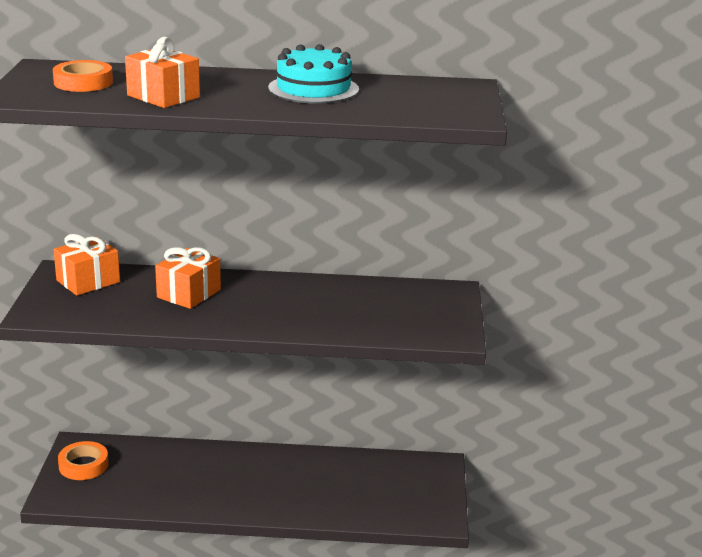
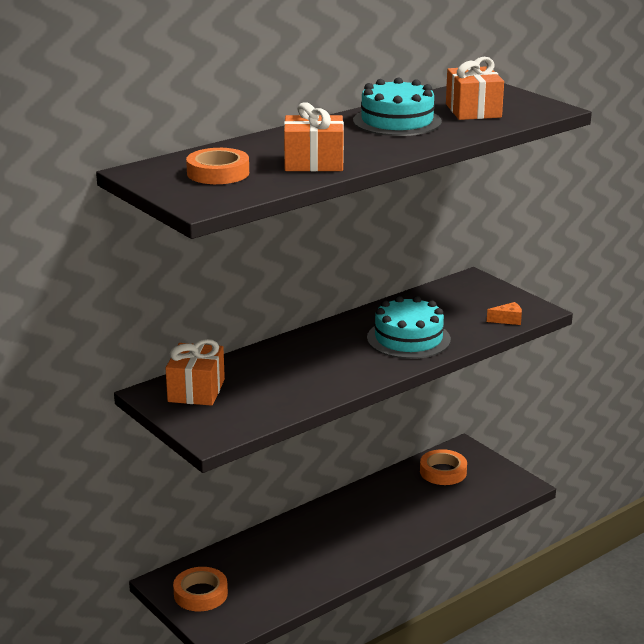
camera: 40 degrees left, 0 degrees up
(189, 293) = (297, 363): orange gift -> orange gift (473, 111)
(304, 312) = (408, 339): none -> turquoise cake
(393, 474) = (443, 472): none -> orange tape
(414, 333) = (508, 320): none -> orange cheese

